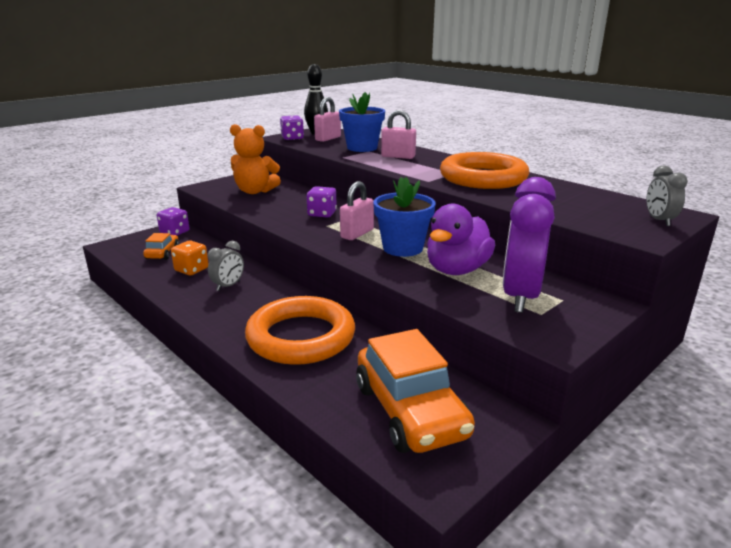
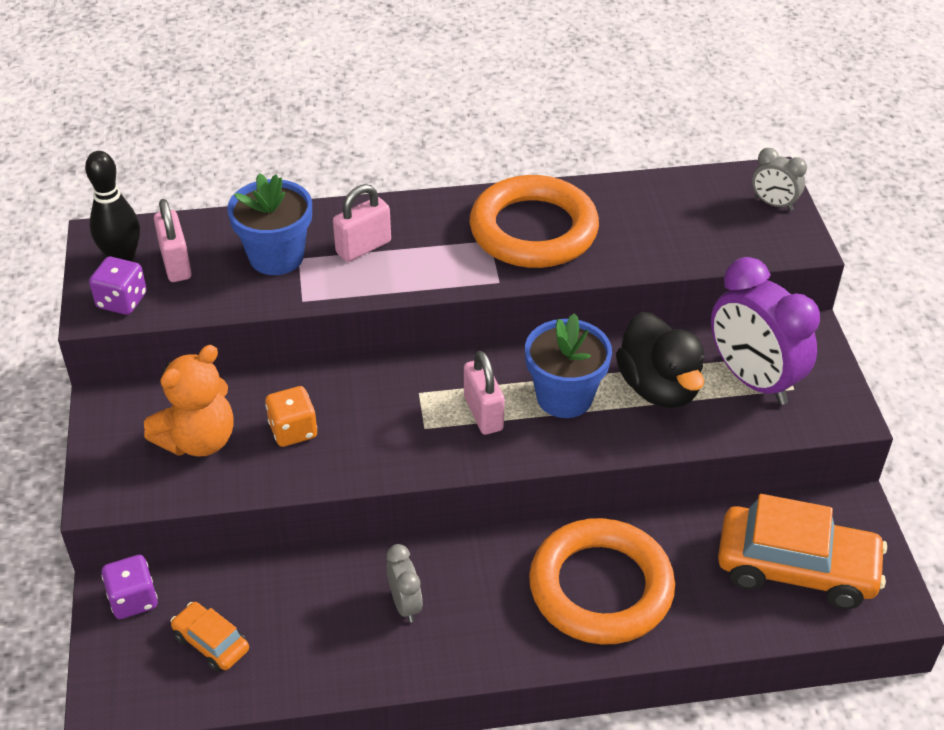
camera: 55 degrees left, 20 degrees up
(191, 270) = (312, 627): orange dice -> orange dice (293, 430)
(322, 214) = (378, 412): purple dice -> none
(457, 270) = (658, 387): purple duck -> black duck

